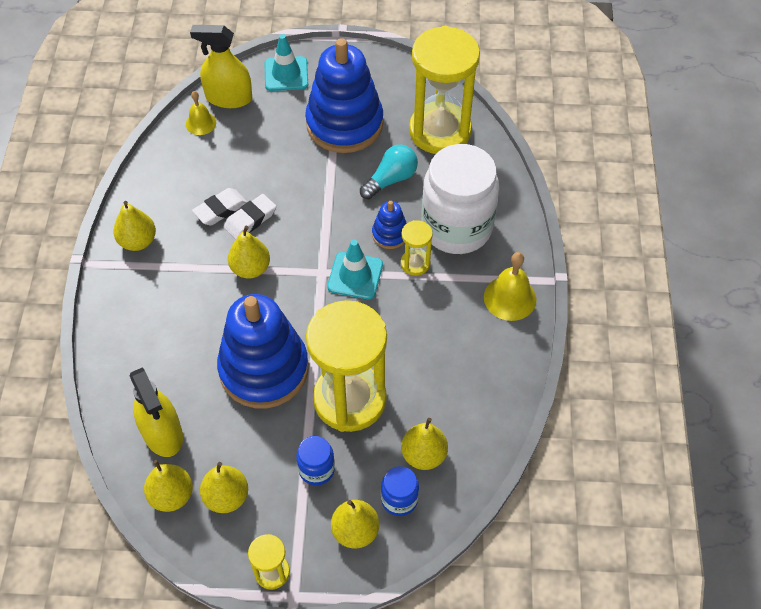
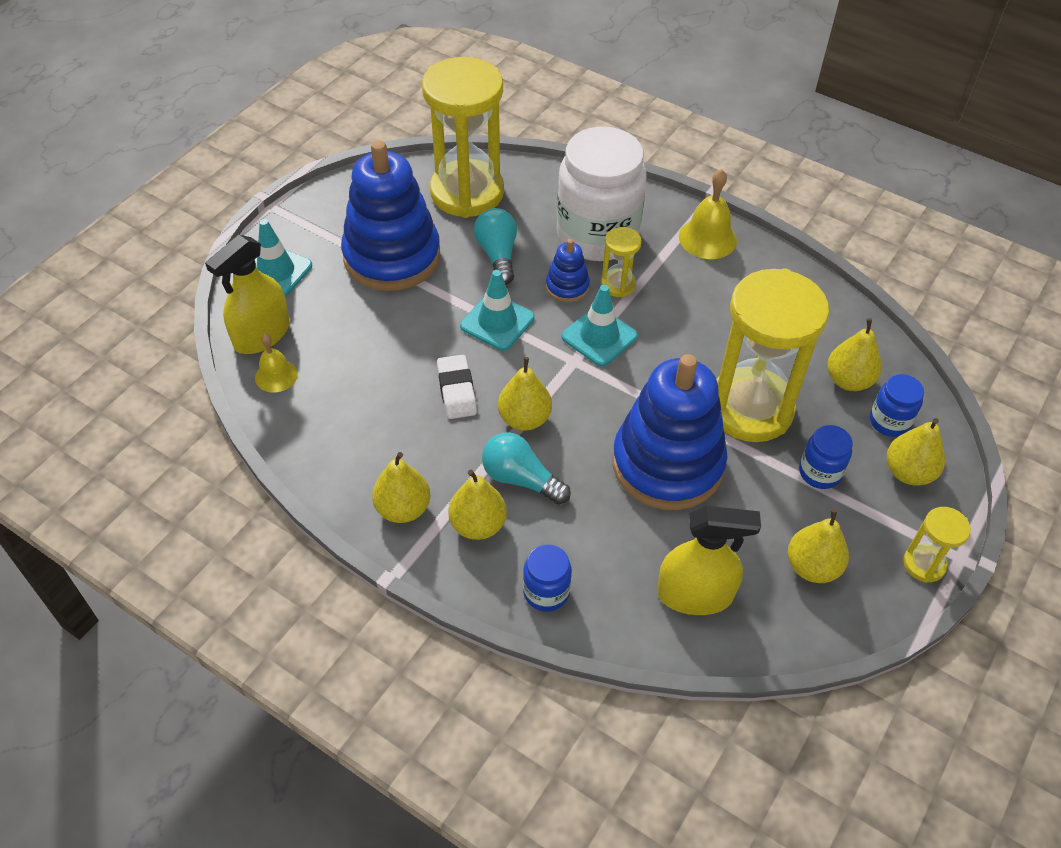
camera: 60 degrees left, 5 degrees down
(118, 347) = (546, 592): none -> blue jar
(171, 495) = (783, 619): yellow pear -> yellow pear (478, 525)
(198, 291) = (520, 479): none -> turquoise light bulb
(220, 209) = (420, 411): white eraser -> none
(327, 211) = (497, 322): none -> turquoise traffic cone

